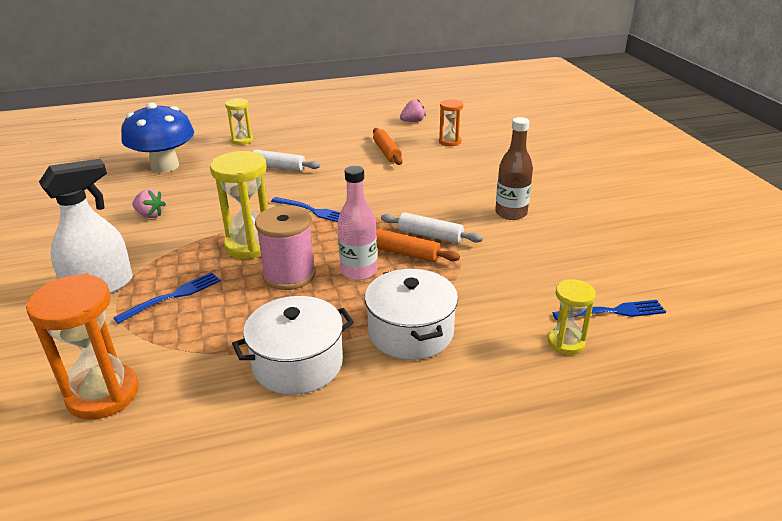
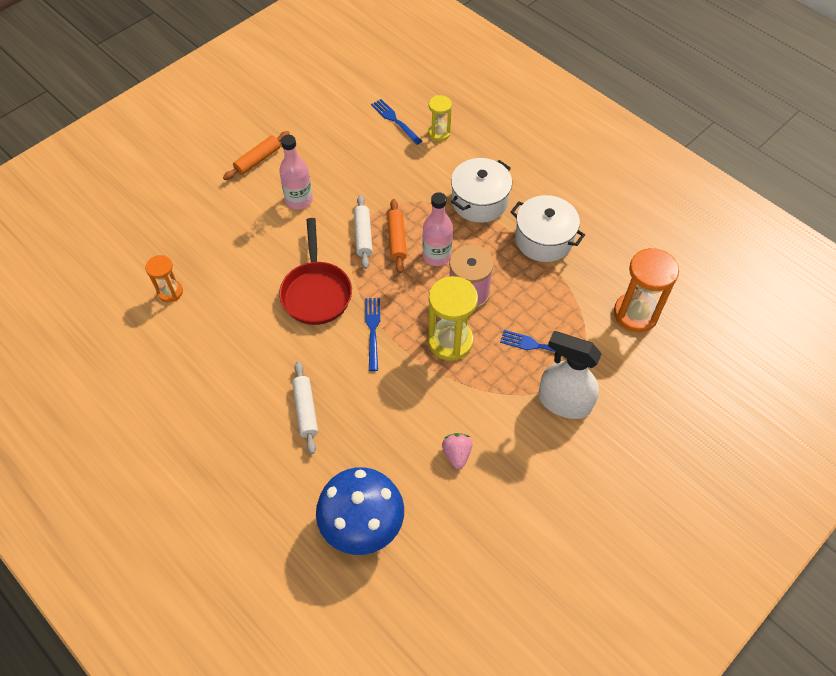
camera: 120 degrees left, 25 degrees up
(242, 140) = (257, 494): yellow hourglass -> none
(385, 196) = (316, 292): none -> red pan
(387, 152) = (222, 334): orange rolling pin -> orange rolling pin (258, 160)
(413, 121) = (125, 348): pink strawberry -> none
(511, 213) = (299, 200): brown bottle -> pink bottle

